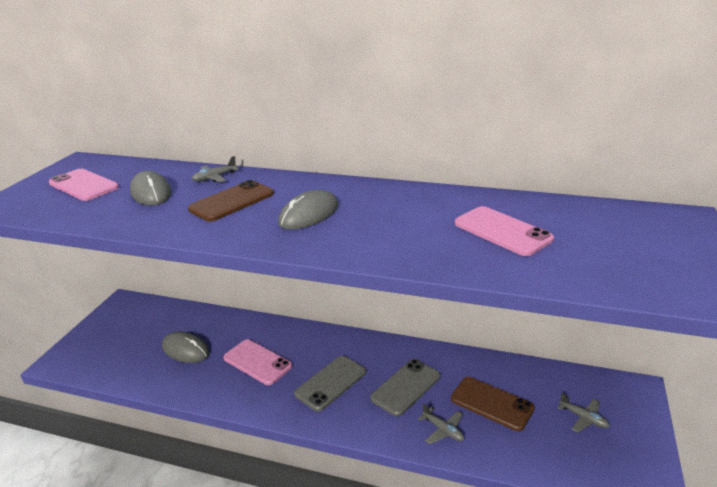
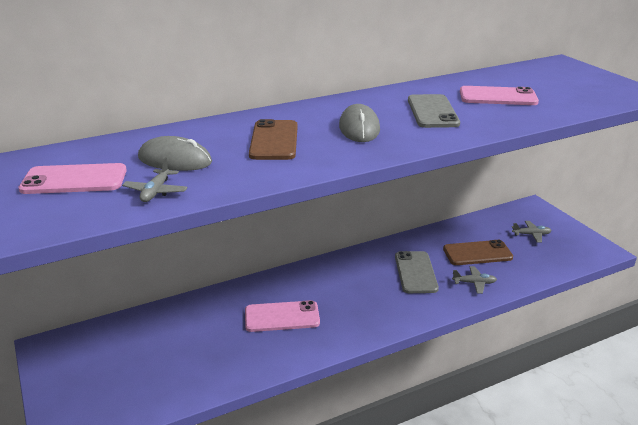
camera: 45 degrees left, 0 degrees up
(185, 350) = (198, 344): grey mouse -> none
(215, 178) = (209, 131): grey plane -> grey plane (156, 191)
(331, 383) = (362, 298): grey phone -> grey phone (432, 112)

